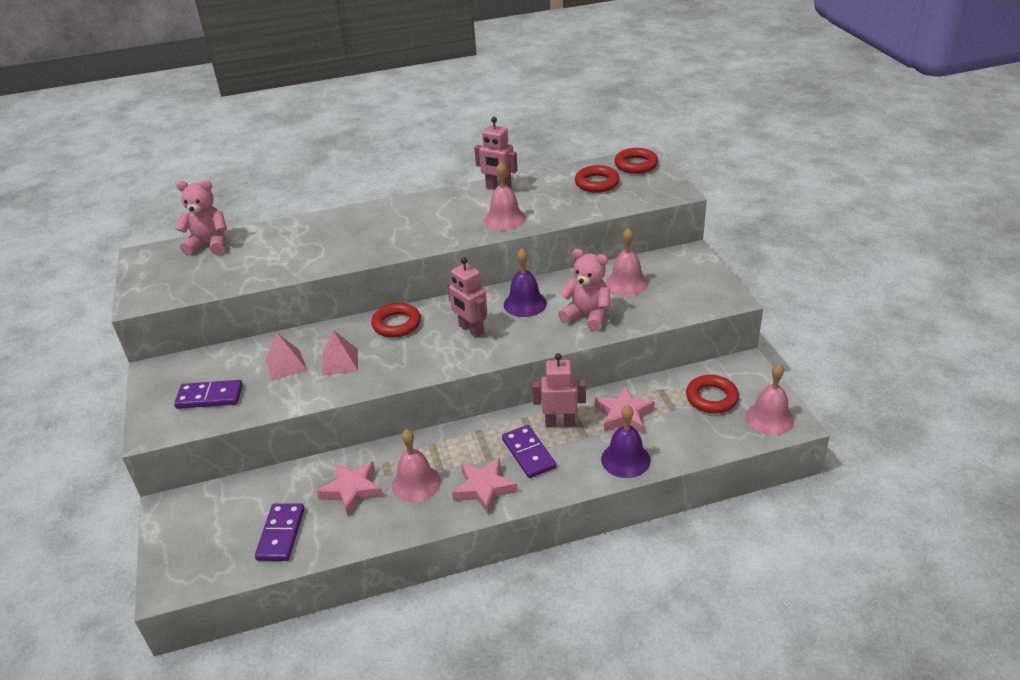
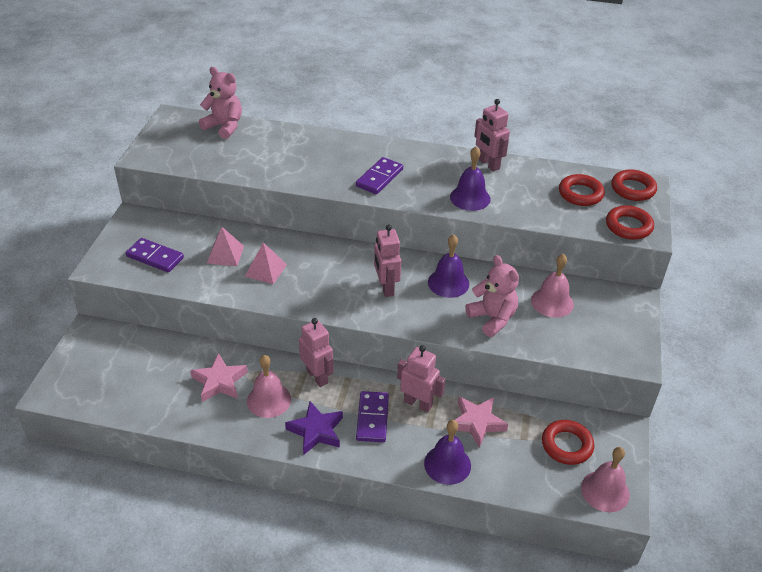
camera: 25 degrees right, 5 degrees up
(281, 534) = (147, 392): purple domino -> purple domino (379, 178)
(396, 324) = (331, 256): red ring -> red ring (628, 226)
(448, 442) = (317, 376): none -> pink robot
(484, 488) = (316, 431): pink star -> purple star
(505, 219) = (470, 198): pink bell -> purple bell

